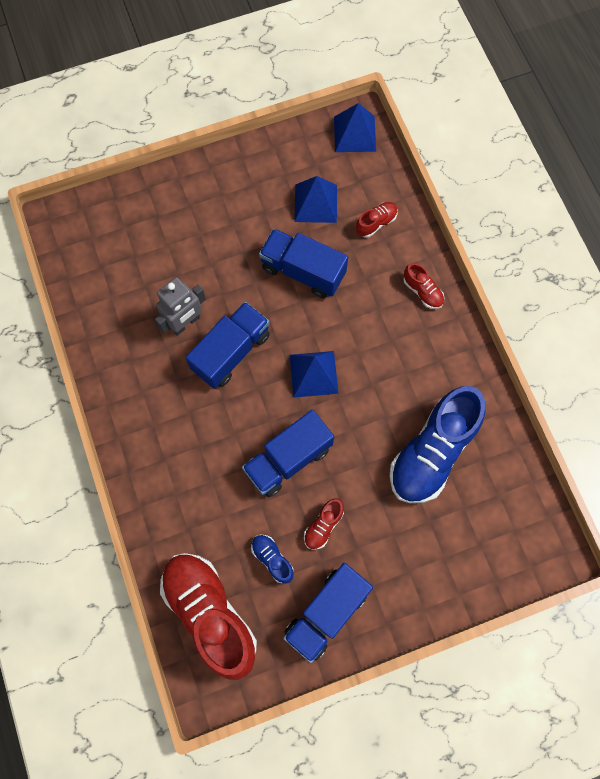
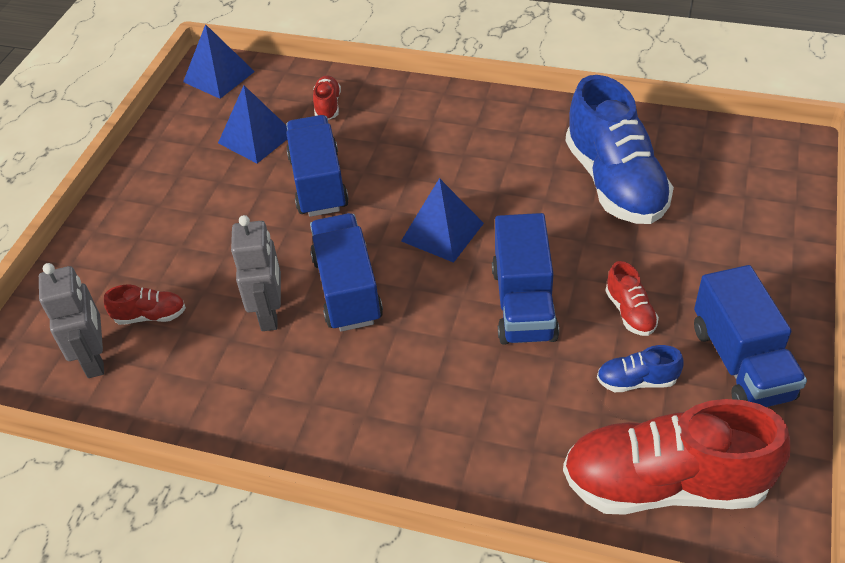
camera: 50 degrees left, 25 degrees down
(96, 258) = (95, 359): none -> grey robot
(303, 271) = (318, 183): blue truck -> blue truck turned 105 degrees clockwise
(422, 291) = (434, 109): red shoe -> red shoe (150, 316)

